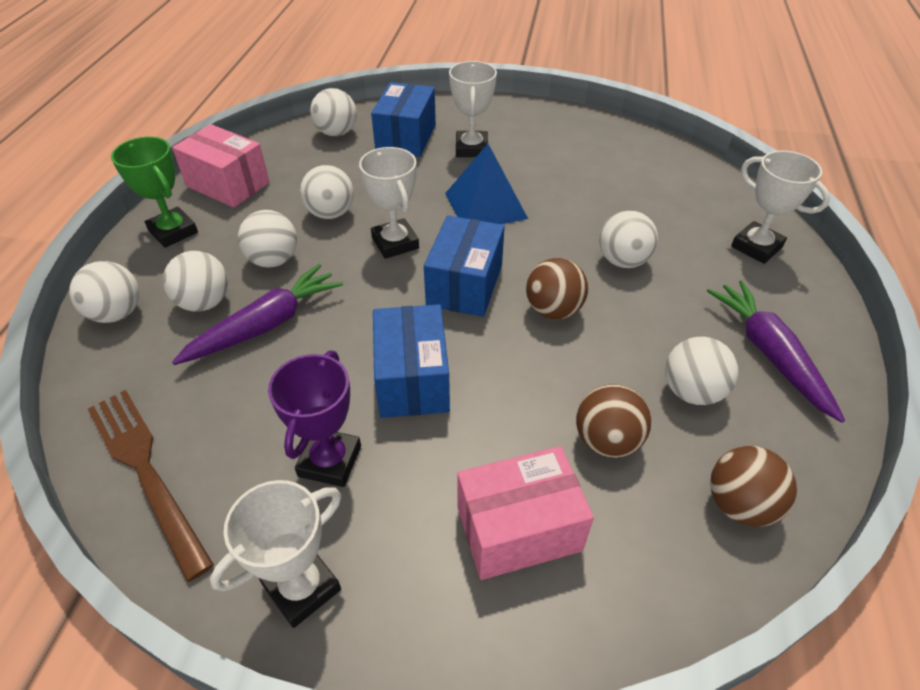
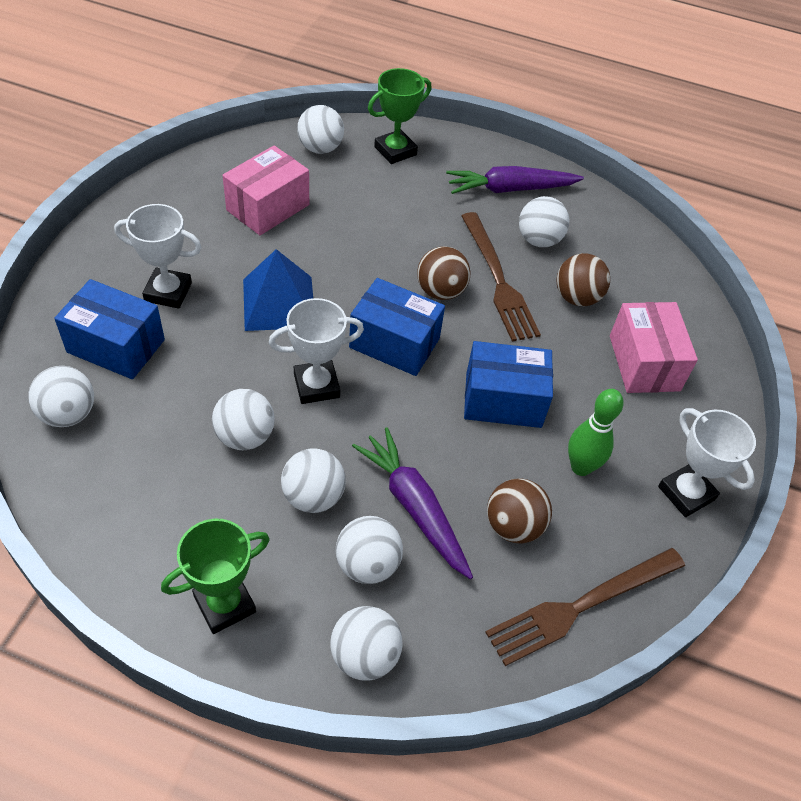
camera: 85 degrees left, 5 degrees up
(228, 184) = (141, 542): pink box -> pink box (268, 207)
(330, 461) = (581, 467): purple trophy -> green bowling pin
(597, 357) = (498, 280): none -> brown fork
(623, 261) = (390, 231): white ball -> white ball (320, 148)
(740, 504) = (630, 251): brown ball -> brown ball (513, 526)
(756, 247) = (395, 151): white trophy -> green trophy

